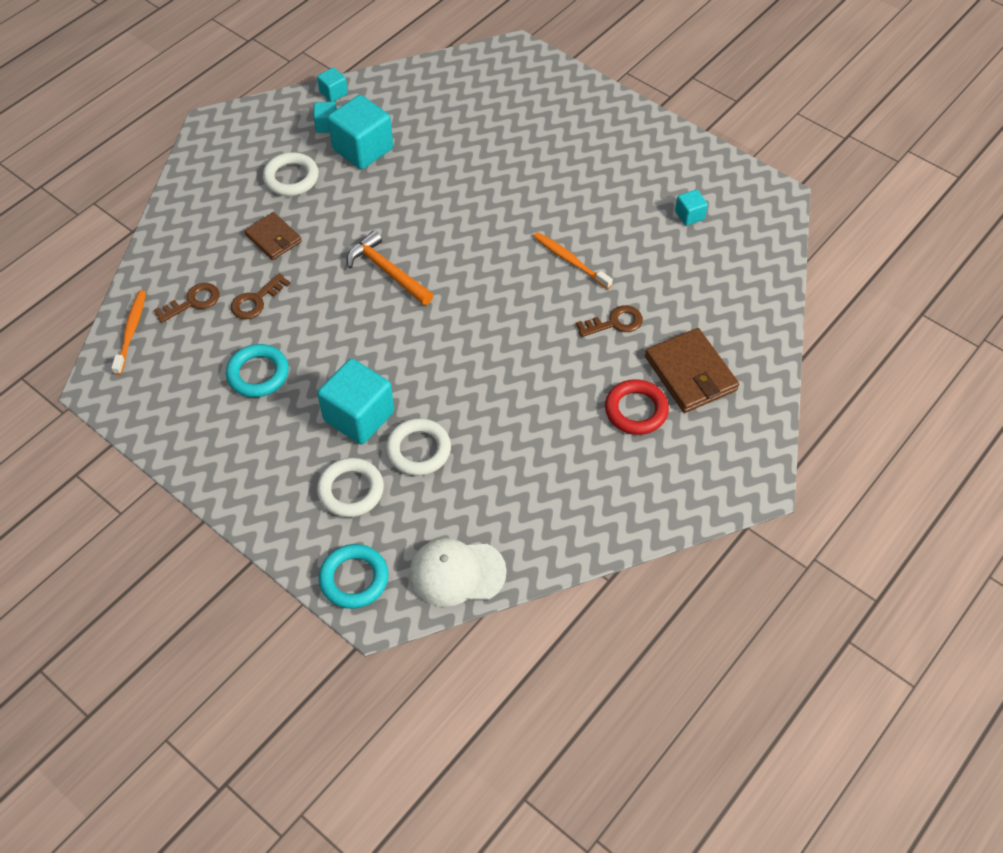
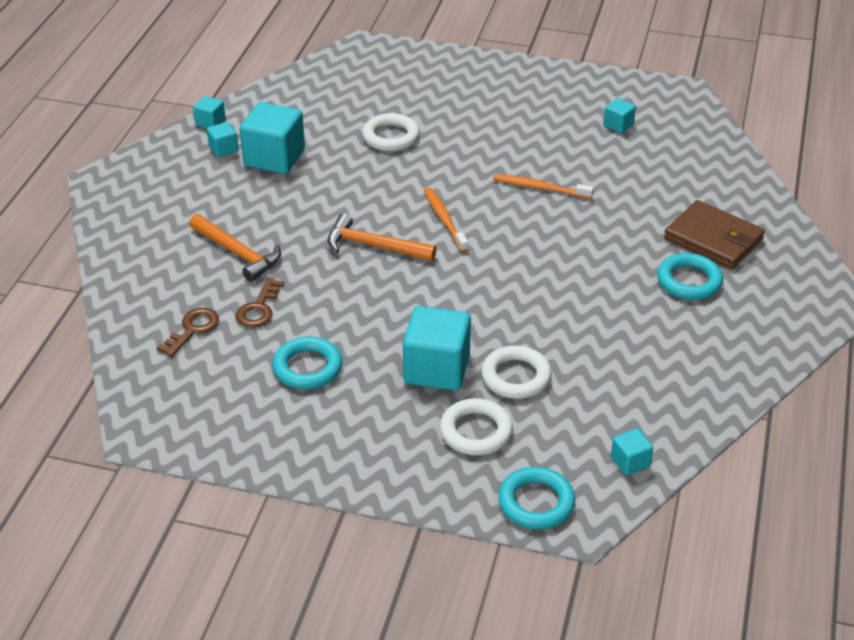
camera: 25 degrees left, 15 degrees down
(131, 331) = (143, 374): orange toothbrush -> orange toothbrush (444, 219)
(273, 238) = (238, 253): brown wallet -> orange hammer
(291, 178) = (219, 200): white ring -> white ring (391, 137)
(457, 573) = (630, 462): white cap -> turquoise cube
(615, 323) = (617, 222): brown key -> none
(636, 410) = (689, 281): red ring -> turquoise ring

